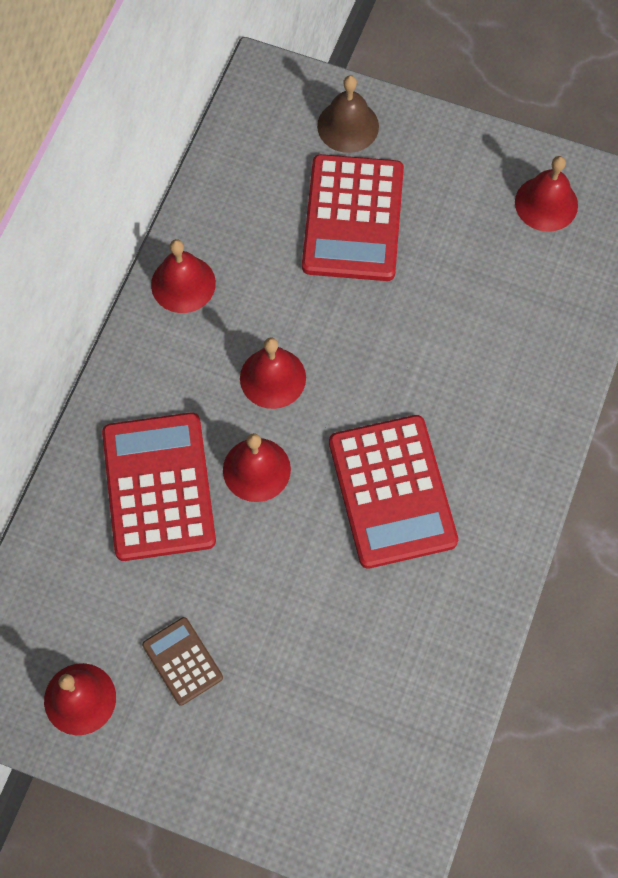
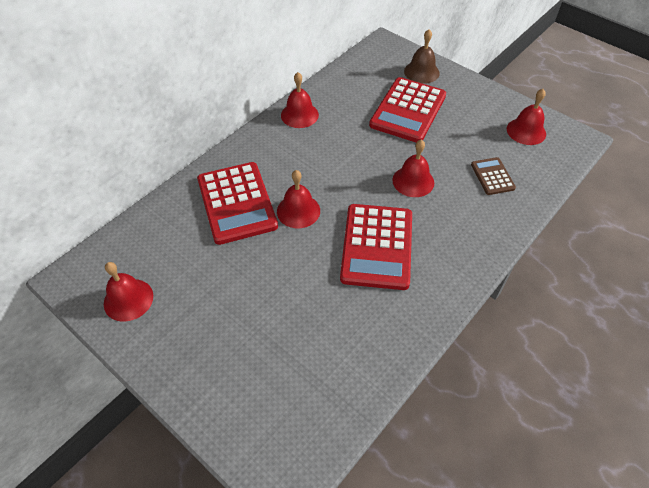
camera: 20 degrees right, 15 degrees down
(158, 487) = (237, 203): red calculator -> red calculator turned 150 degrees clockwise
(182, 661) = (202, 299): brown calculator -> brown calculator (492, 176)
(272, 378) = (329, 169): red bell -> red bell (413, 181)

